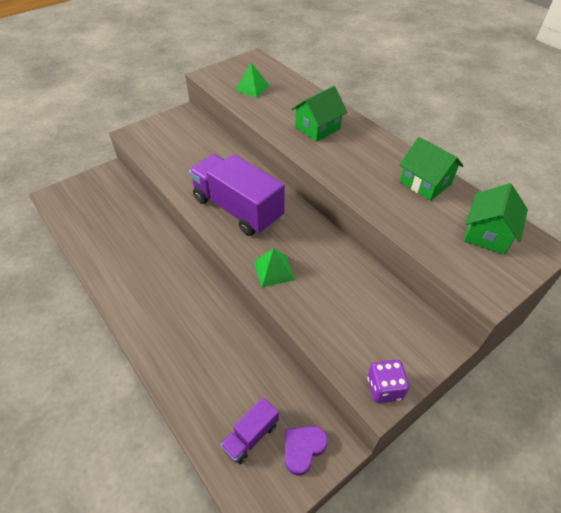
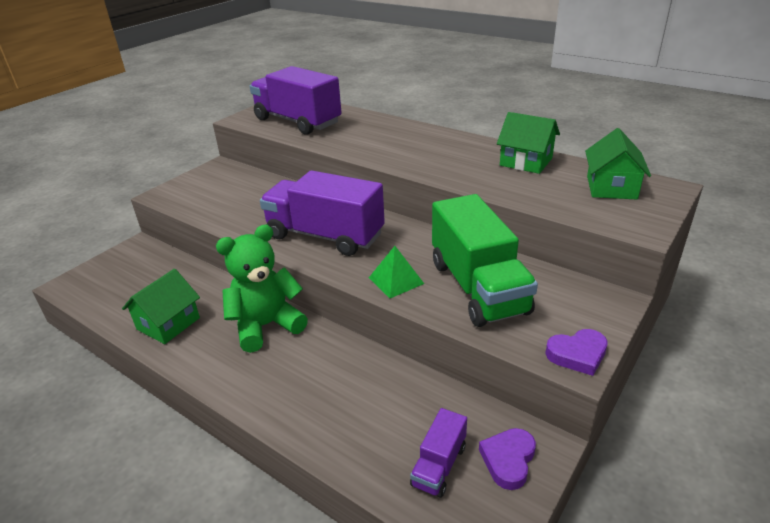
camera: 15 degrees left, 15 degrees down
(175, 273) = (266, 325): none -> green teddy bear
(252, 88) = (297, 121): green pyramid -> purple truck
(317, 128) = (388, 140): green house -> green house (168, 323)
(335, 296) = (478, 287): none -> green truck
(384, 388) = (577, 354): purple dice -> purple heart

